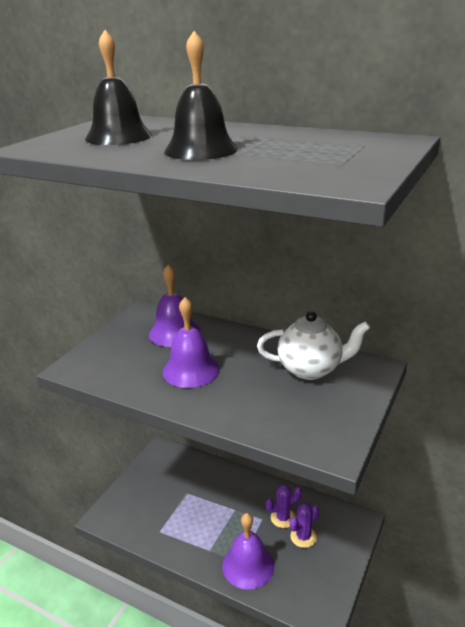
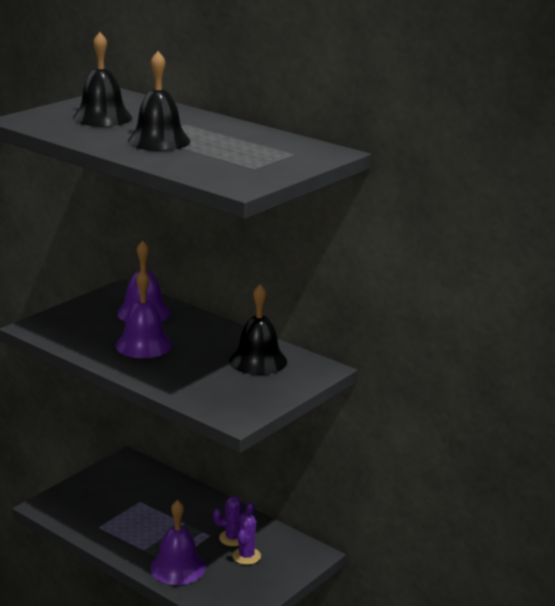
camera: 10 degrees right, 5 degrees down
(303, 537) = (246, 556): purple cactus -> purple cactus turned 45 degrees counterclockwise
(311, 369) = (258, 361): white teapot -> black bell

